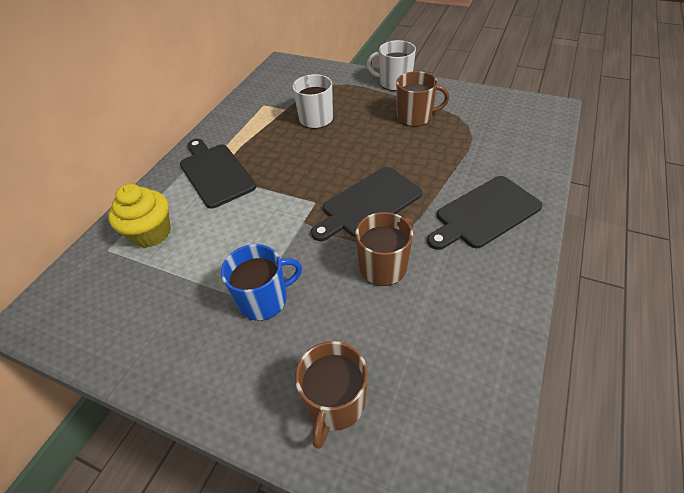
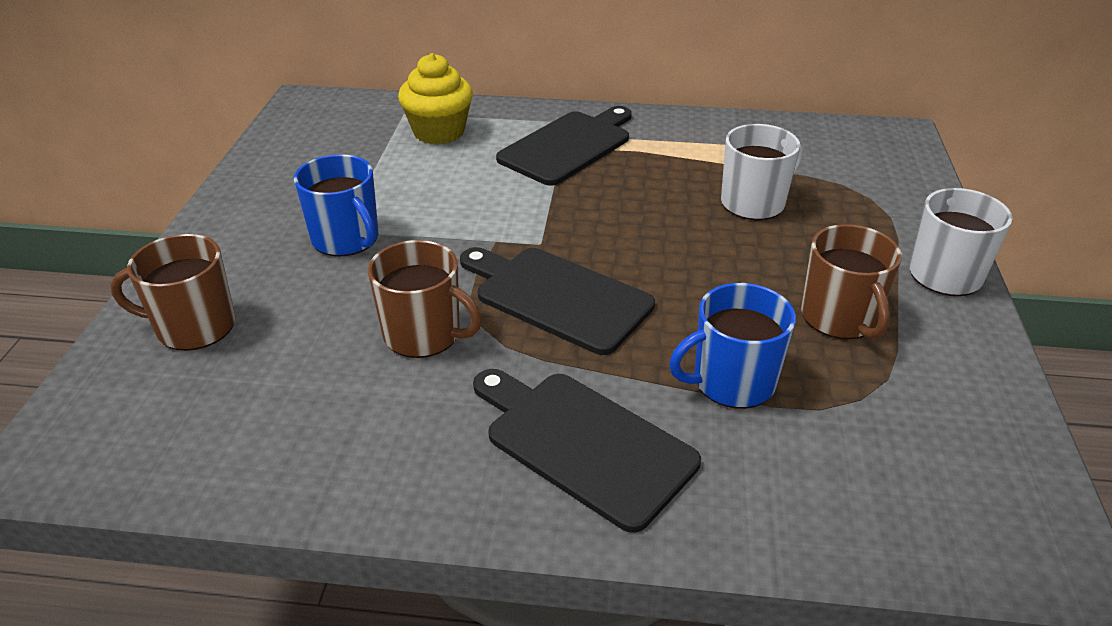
camera: 70 degrees right, 10 degrees down
(450, 157) = (732, 381): none -> blue mug

